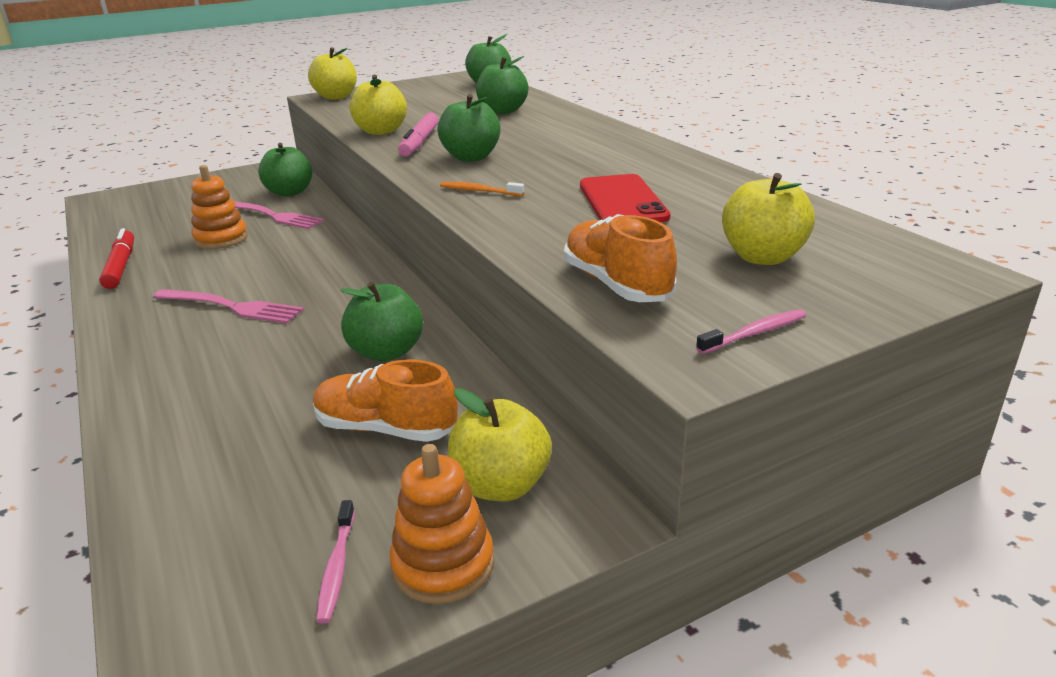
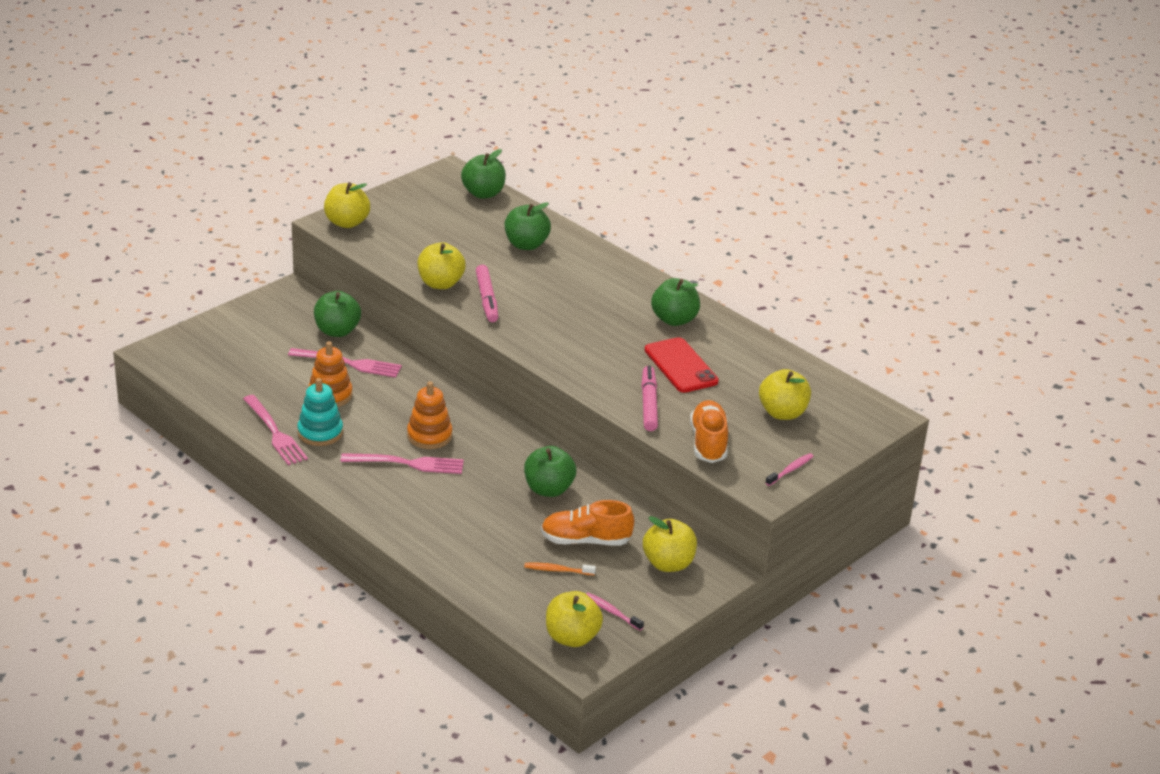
camera: 20 degrees left, 5 degrees up
(121, 266) = (275, 432): red marker -> pink fork
(169, 269) = (320, 433): none -> turquoise stacking toy
(218, 613) = (572, 637): none -> yellow apple
(337, 567) = (612, 612): pink toothbrush -> pink toothbrush turned 150 degrees clockwise
(443, 565) = (661, 604): orange stacking toy -> orange stacking toy (429, 436)
(471, 157) = (543, 319): green apple -> green apple (674, 320)
(479, 191) = (576, 361): orange toothbrush -> orange toothbrush (557, 570)
(548, 235) = (648, 404): none -> pink marker
(616, 284) = (708, 443): orange shoe -> orange shoe turned 45 degrees clockwise

